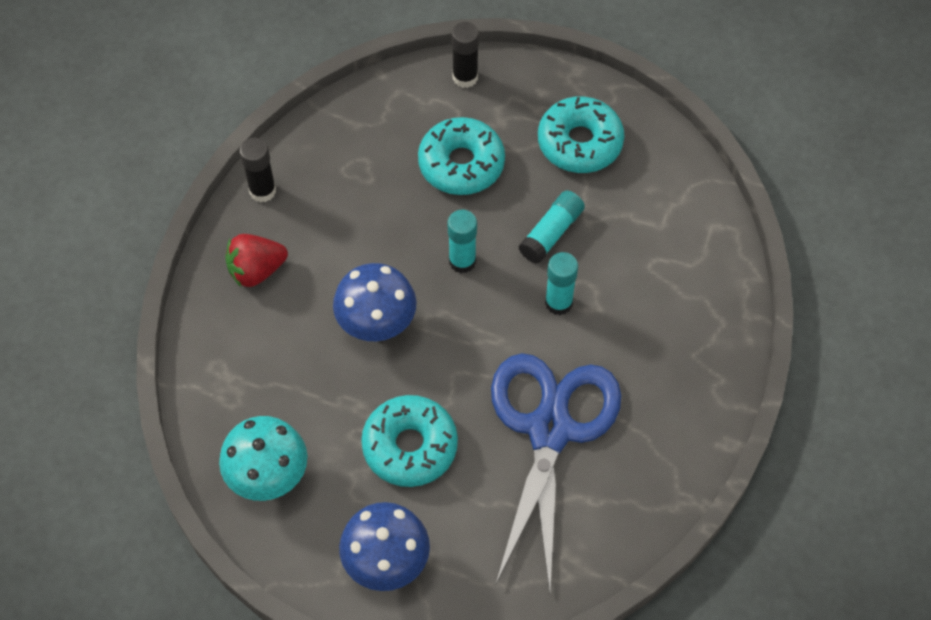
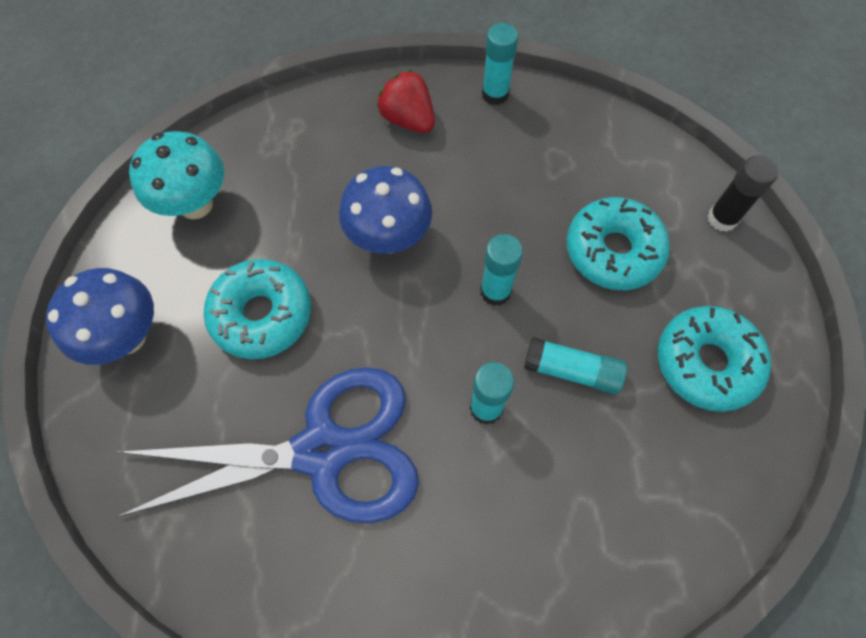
camera: 70 degrees right, 5 degrees up
(262, 191) = (495, 94): black glue stick -> turquoise glue stick

